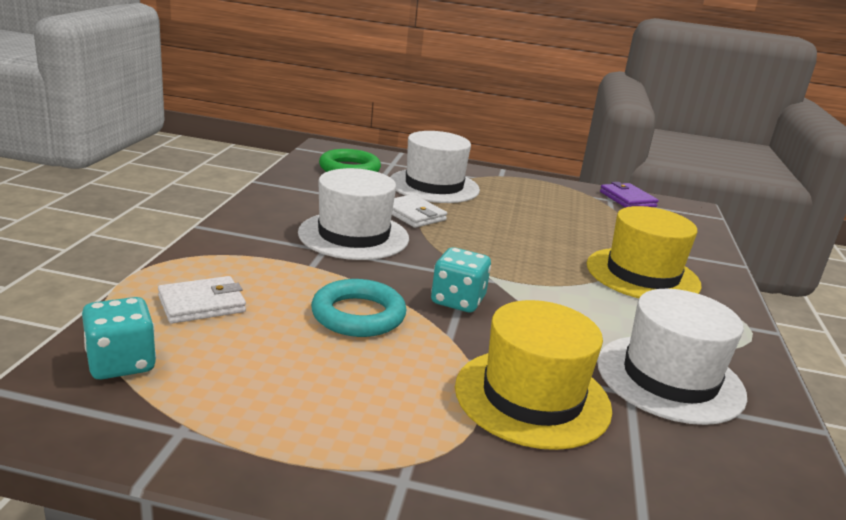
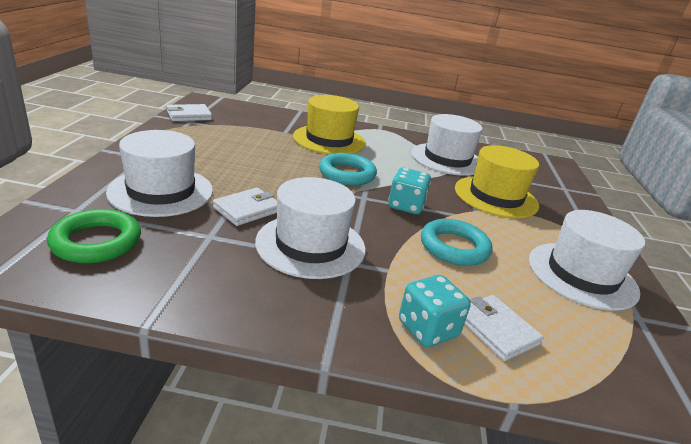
camera: 95 degrees left, 5 degrees up
(121, 363) = (610, 363): turquoise dice -> turquoise dice (427, 329)
(290, 412) = (582, 275): none -> white hat
(531, 273) = (347, 174): none -> turquoise ring
(627, 199) = (189, 115): purple wallet -> white wallet

